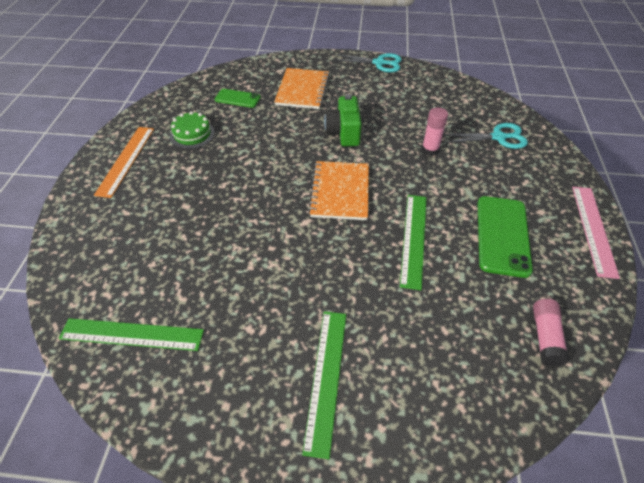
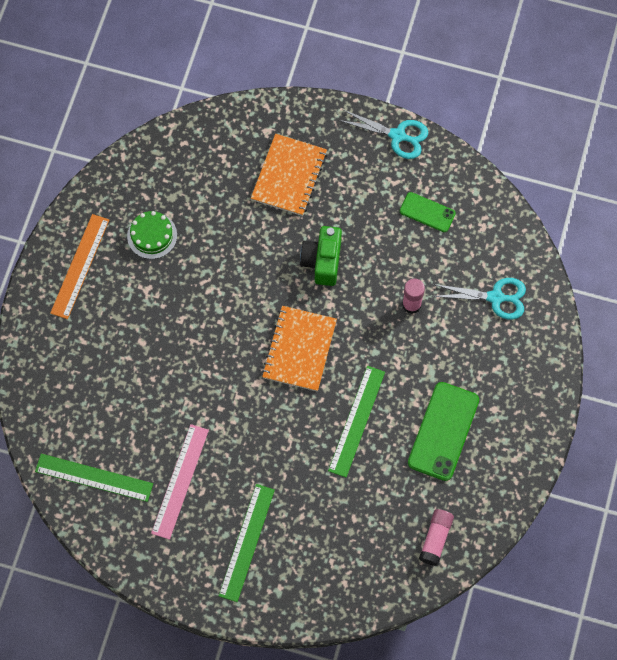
camera: 10 degrees right, 20 degrees up
(237, 98) = (208, 179): green phone -> green phone (427, 212)
(593, 229) = (535, 439): pink ruler -> pink ruler (180, 481)

